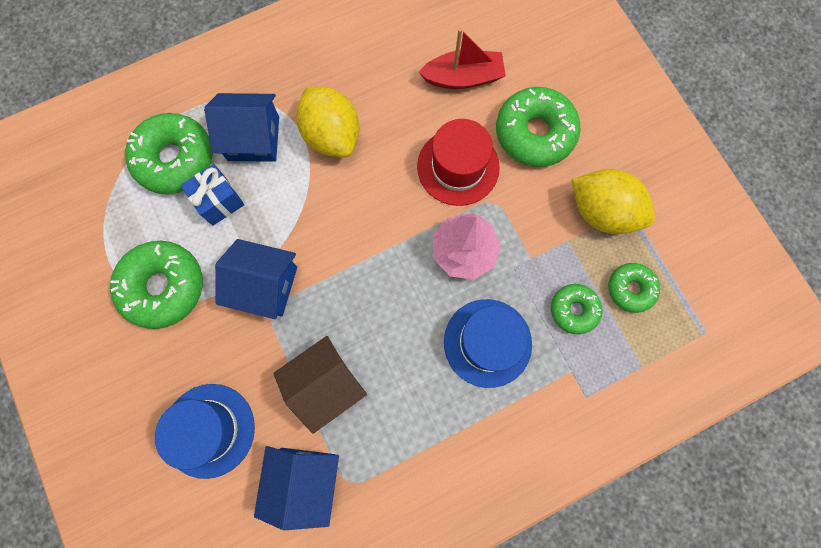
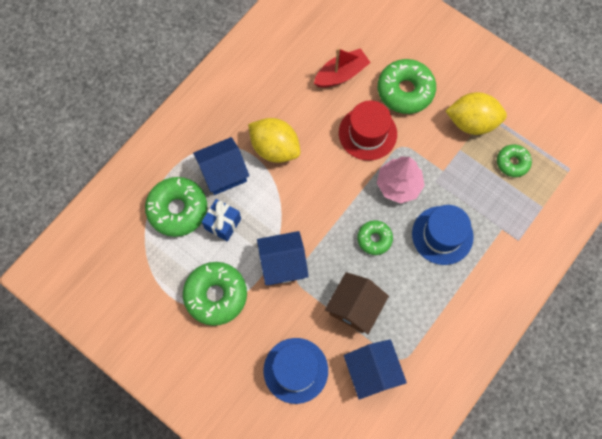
camera: 25 degrees left, 5 degrees down
(573, 310) = (484, 191): green donut -> green donut (374, 239)

